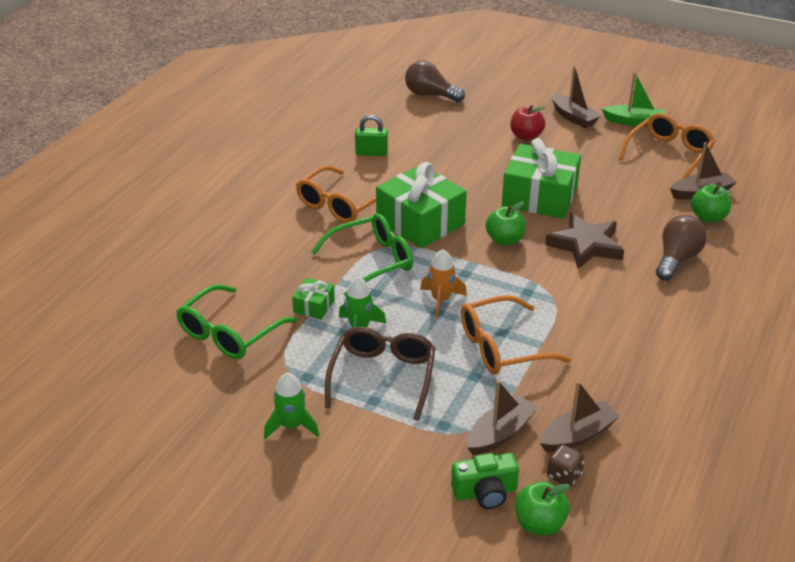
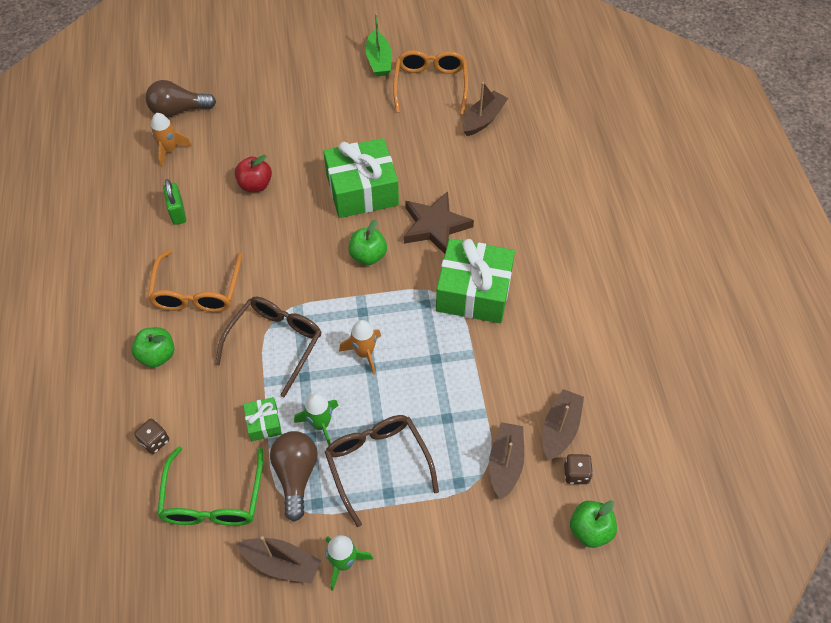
camera: 35 degrees left, 20 degrees up
(221, 278) = (155, 441): none -> brown dice
(371, 153) = (177, 212): green padlock -> green padlock turned 75 degrees counterclockwise
(371, 261) = (275, 343): green glasses -> brown glasses
(400, 115) = (169, 150): none -> orange rocket
(420, 222) = (283, 274): green gift -> green gift (474, 292)
(485, 492) = (534, 527): green camera -> none
(502, 347) = (446, 374): orange glasses -> none
(526, 136) = (301, 122): red apple -> red apple (255, 185)
(573, 117) = (325, 79): brown boat -> brown boat (281, 563)
(634, 122) = (379, 60): green boat -> green boat turned 105 degrees clockwise
(676, 259) = (512, 204): brown light bulb -> brown light bulb (296, 475)
(708, 217) = (505, 144): green apple -> green apple (157, 355)

